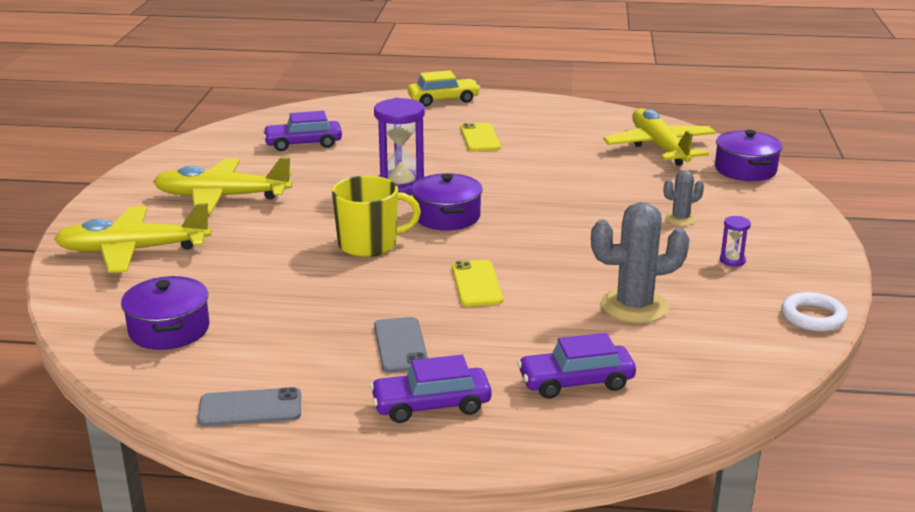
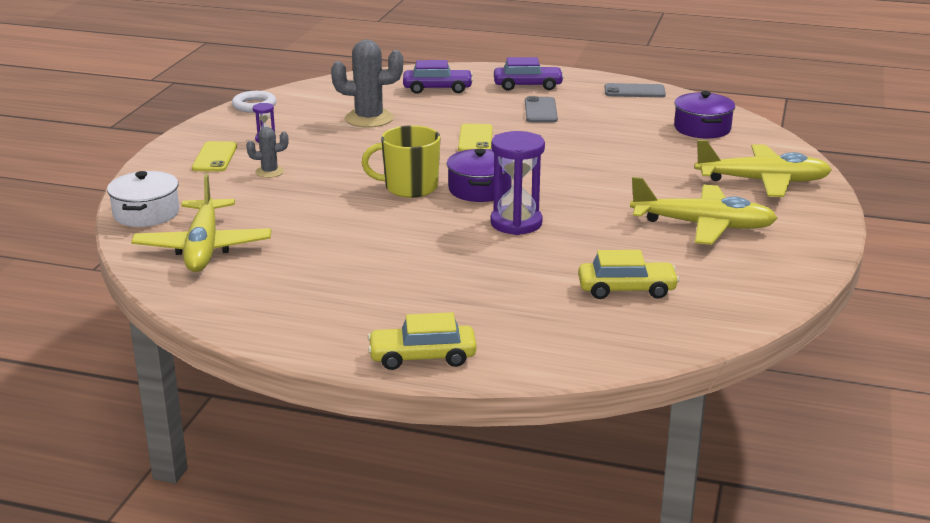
camera: 170 degrees left, 0 degrees up
(303, 144) = (626, 289): purple car -> yellow car
(369, 244) = (555, 171): yellow mug -> yellow mug (409, 187)
(480, 138) = (403, 280): yellow phone -> yellow phone (215, 157)
(745, 170) = (146, 213): purple pot -> white pot

